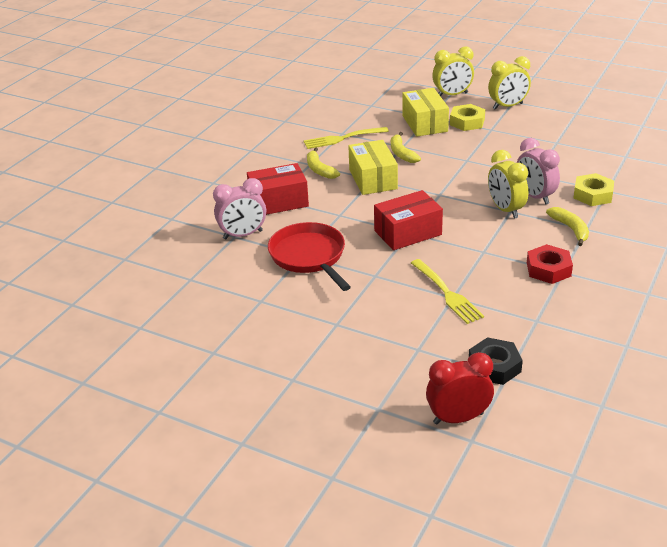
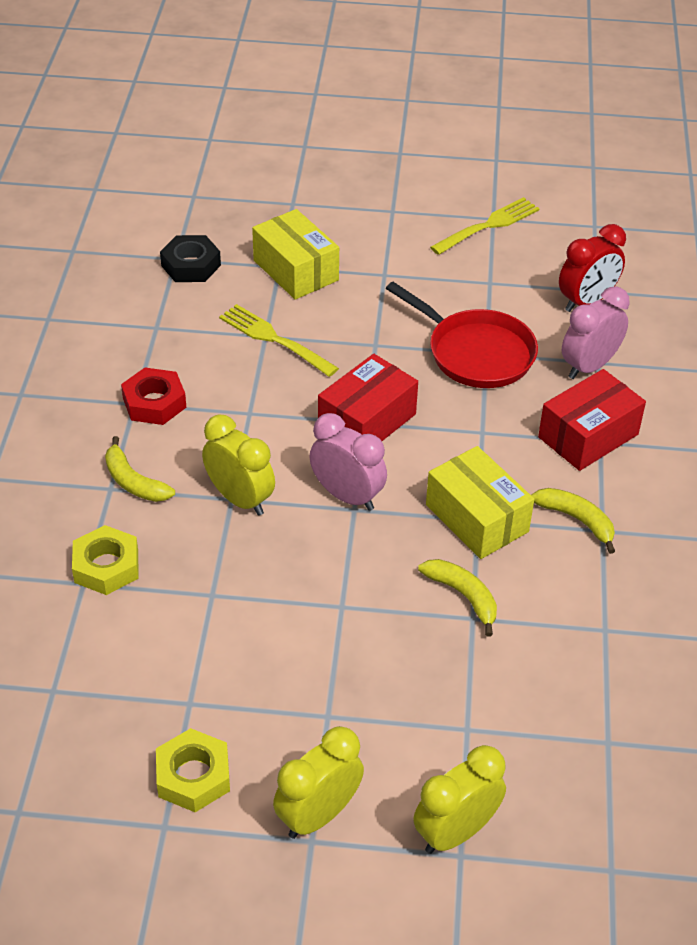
camera: 155 degrees right, 10 degrees up
(343, 138) = (593, 614): yellow fork -> yellow fork (488, 226)
(424, 123) = (466, 702): yellow box -> yellow box (295, 270)
(458, 418) = (212, 211): red clock -> red clock (586, 302)
(467, 122) = (384, 729): yellow nut -> yellow nut (193, 776)
(535, 196) = (200, 539): pink clock -> pink clock (347, 496)

